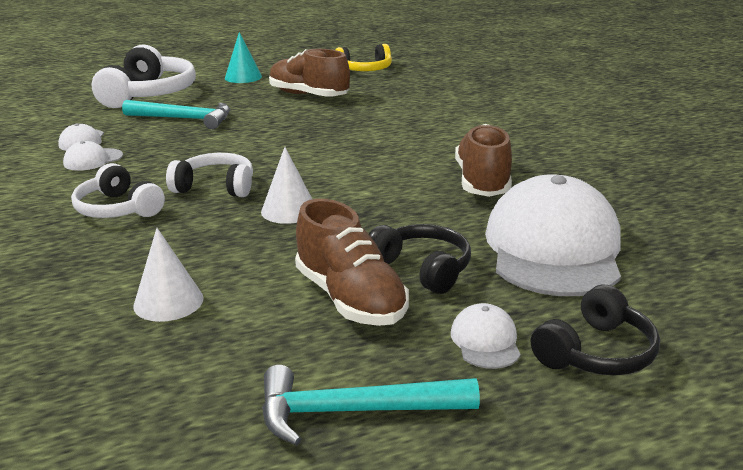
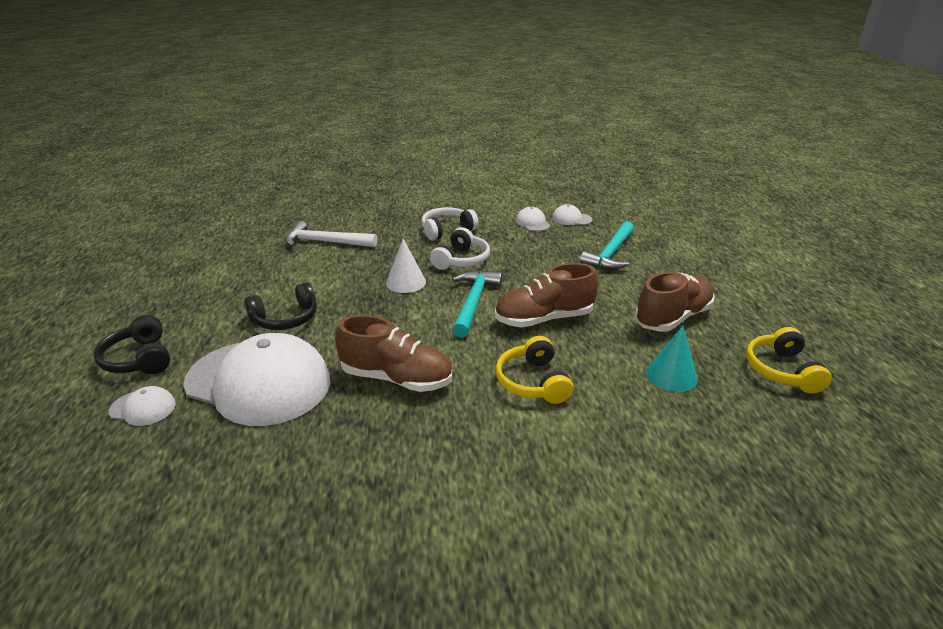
camera: 105 degrees right, 5 degrees up
(149, 94) = (681, 241): white headphones -> none
(168, 302) = (325, 242): white cone -> white hammer
(243, 77) = (740, 287): turquoise cone -> turquoise cone (671, 375)
(350, 298) = (277, 289): brown shoe -> brown shoe (544, 319)
(354, 411) = (189, 278): turquoise hammer -> turquoise hammer (473, 302)
(440, 132) = (533, 382): none -> yellow headphones
(485, 341) = (193, 324): white cap -> white cap (143, 408)

